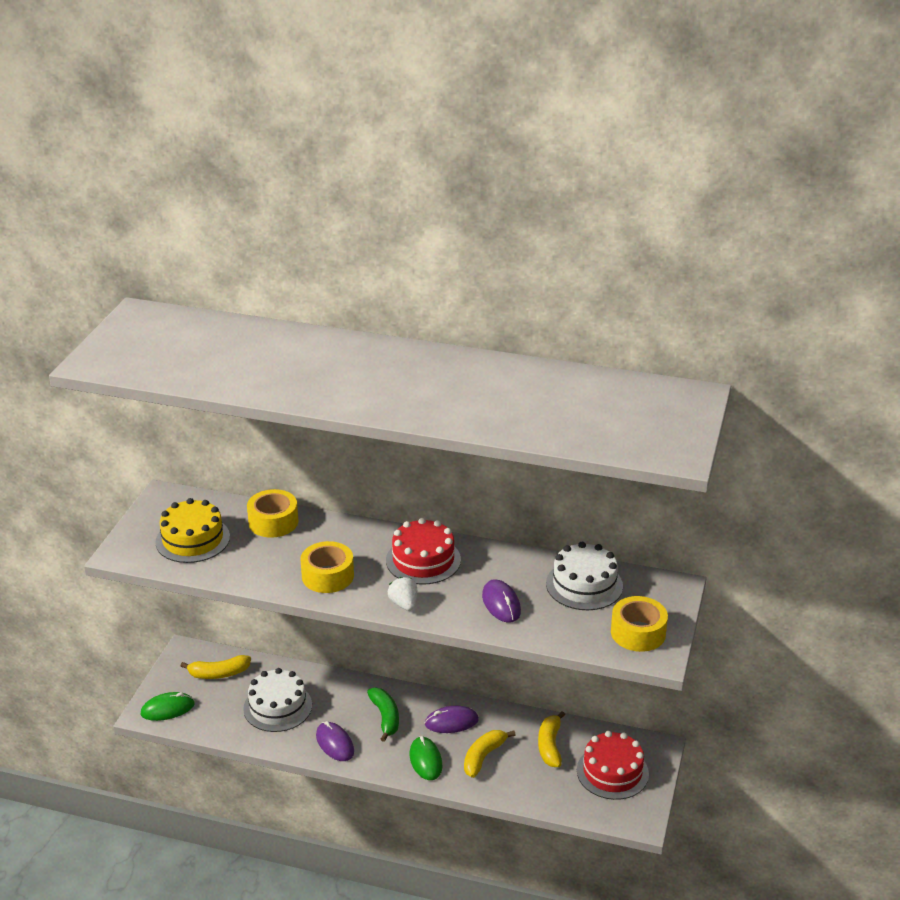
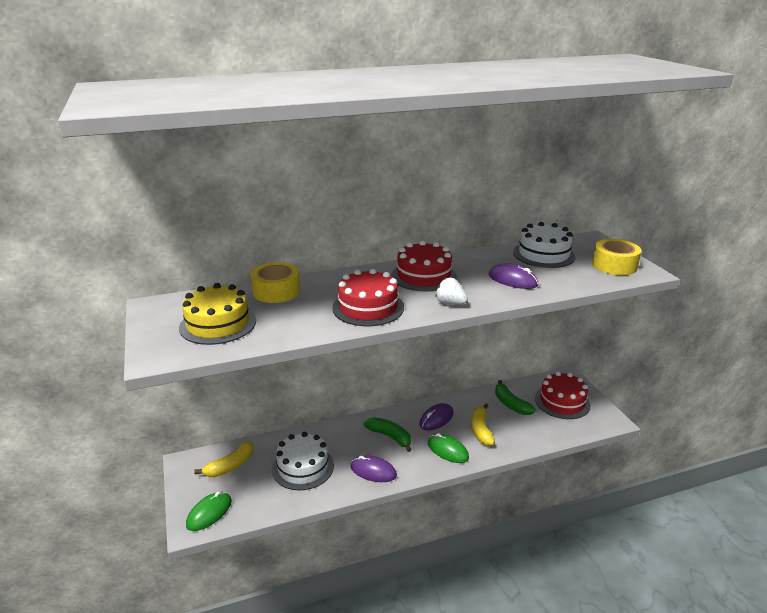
camera: 35 degrees left, 5 degrees down
(327, 576) = (368, 307): yellow tape -> red cake
(550, 745) = (510, 404): yellow banana -> green banana

